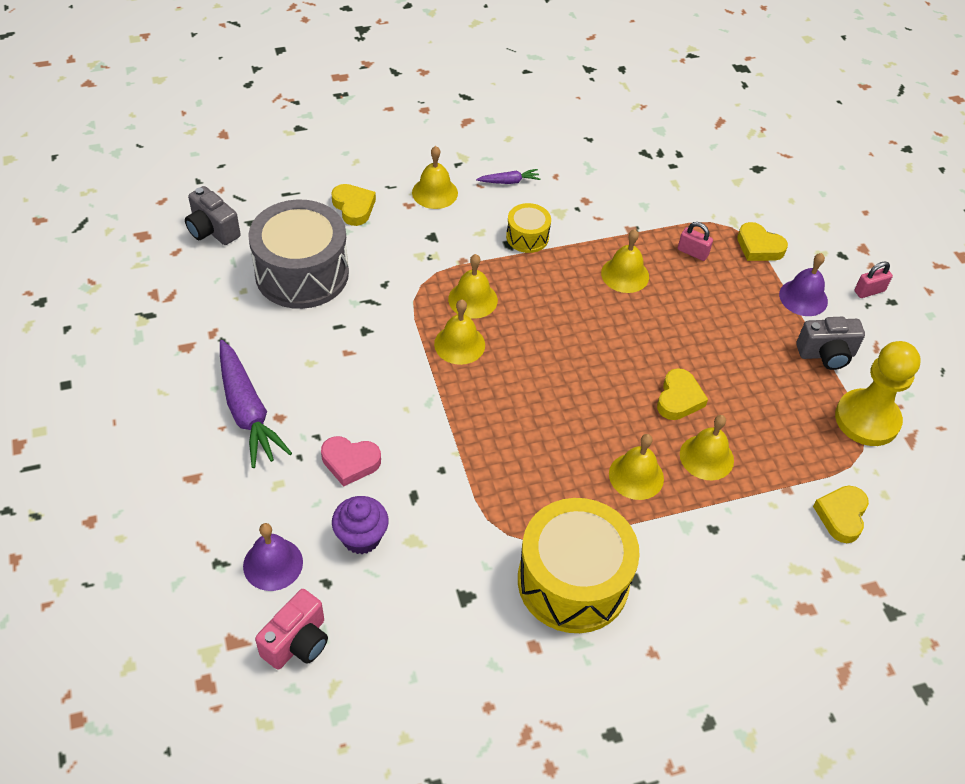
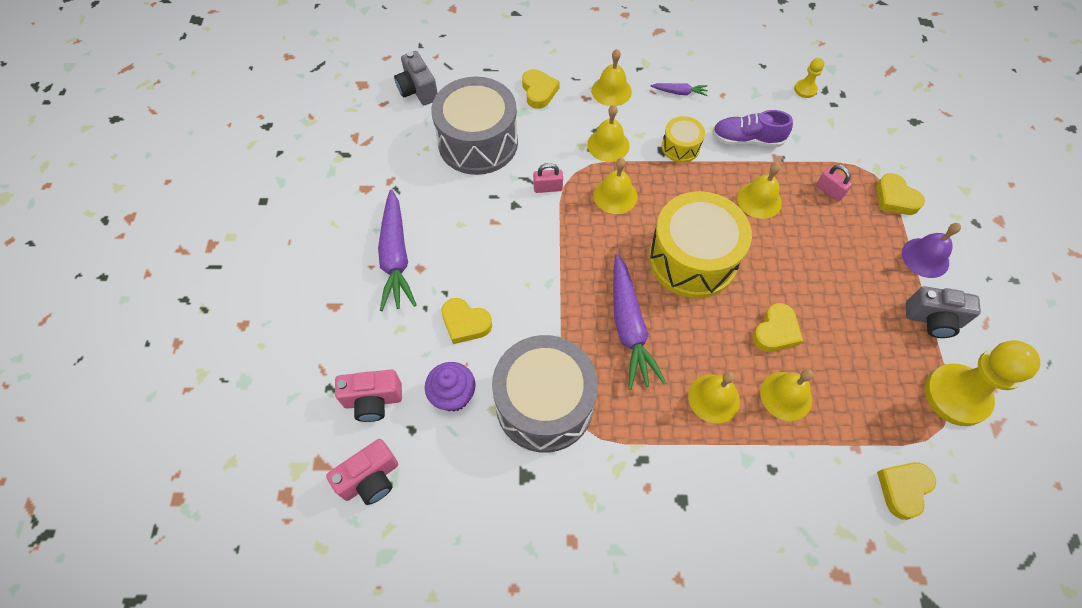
camera: 20 degrees right, 10 degrees up
(273, 564) = (373, 401): purple bell -> pink camera
(350, 462) = (465, 323): pink heart -> yellow heart
(459, 344) = (591, 235): yellow bell -> yellow bell (608, 145)
(463, 522) = (544, 404): none -> grey drum
(529, 427) = (629, 327): none -> purple carrot
(573, 581) = (625, 487): yellow drum -> yellow drum (692, 259)
(594, 217) = (747, 140): none -> purple shoe
(639, 156) = (805, 89): none -> yellow pawn
(869, 291) = (994, 265): pink padlock -> pink padlock (548, 188)

